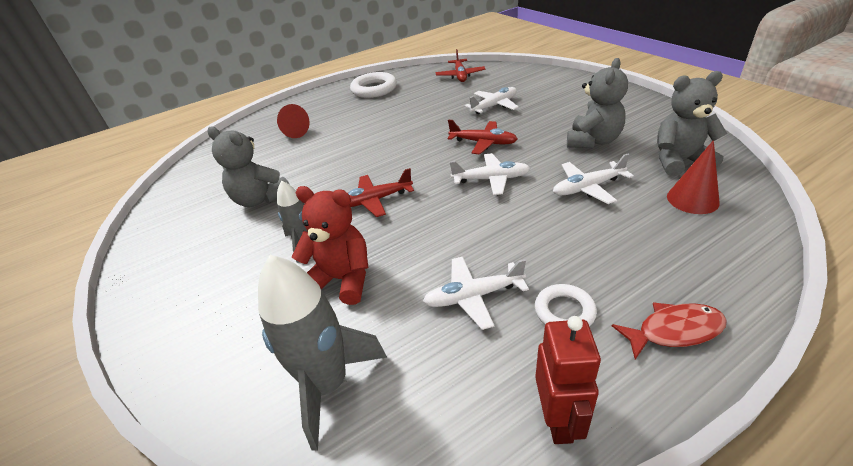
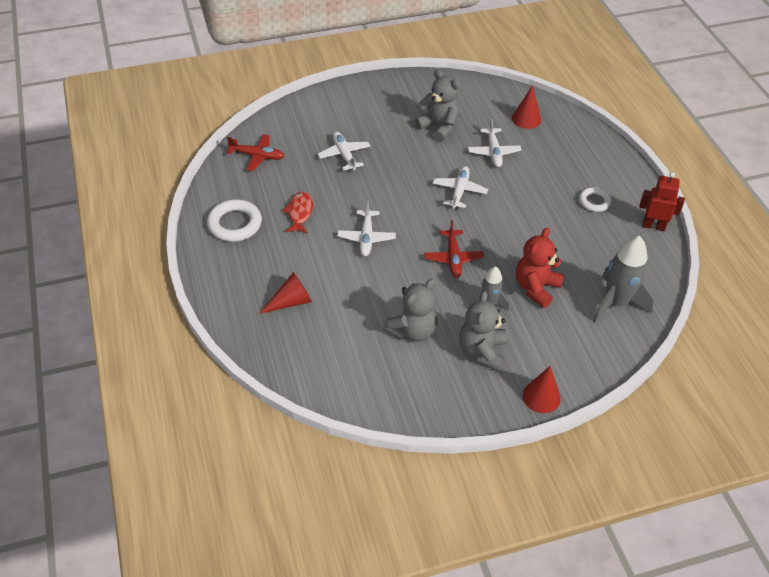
camera: 80 degrees left, 10 degrees up
(146, 323) = (541, 397): none -> red cone
(473, 296) = (572, 232): white plane -> white plane (366, 237)
(483, 143) = (404, 180): red plane -> none
(674, 330) = (617, 171): red fish -> red fish (299, 213)
(679, 161) = (485, 104): grey teddy bear -> grey teddy bear (482, 351)

